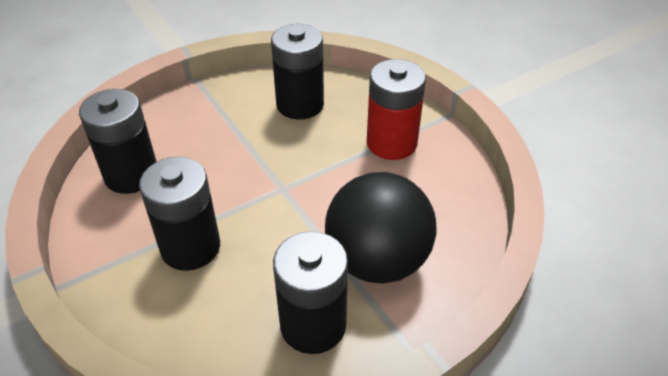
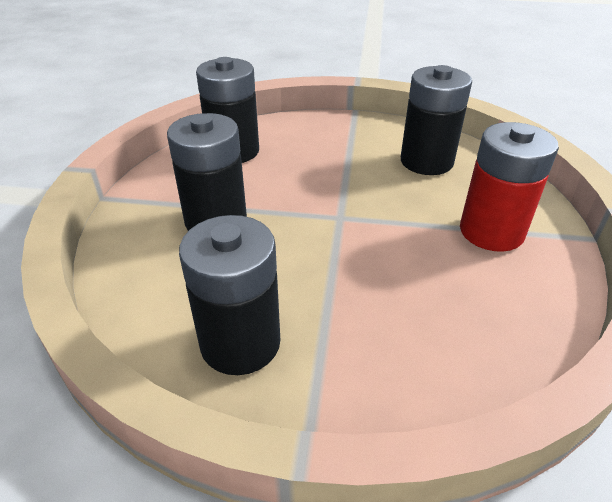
camera: 40 degrees right, 5 degrees down
(377, 261) = (364, 326): black ball -> none

